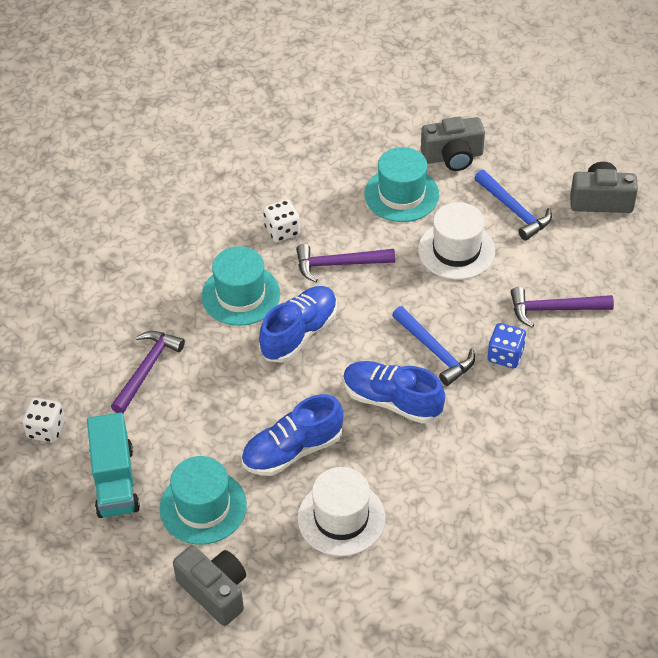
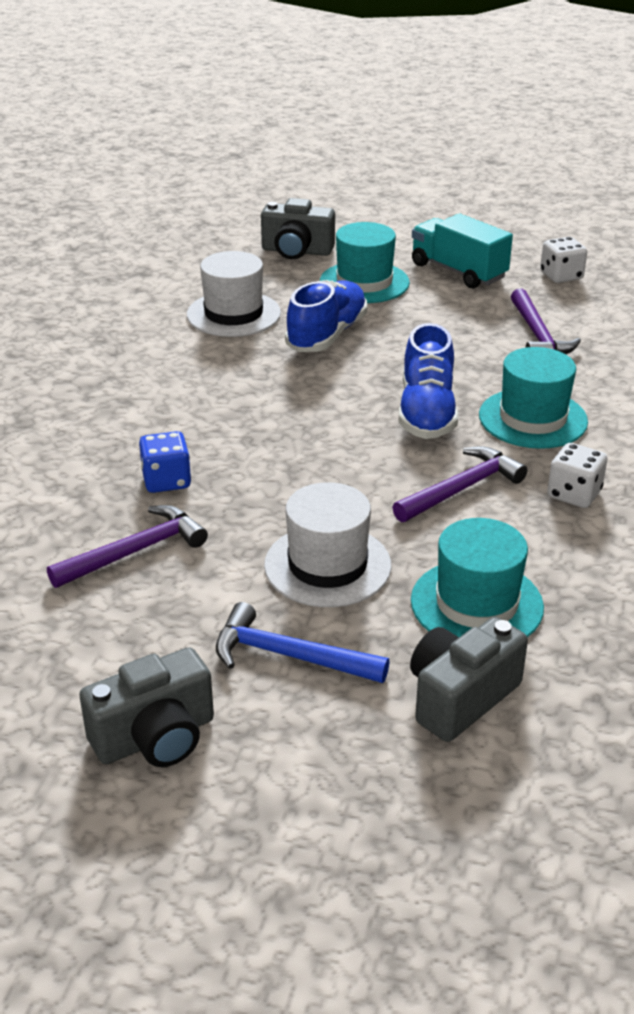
camera: 145 degrees right, 15 degrees down
(392, 401) = (265, 398): blue shoe -> none
(435, 351) = (256, 453): blue hammer -> none

